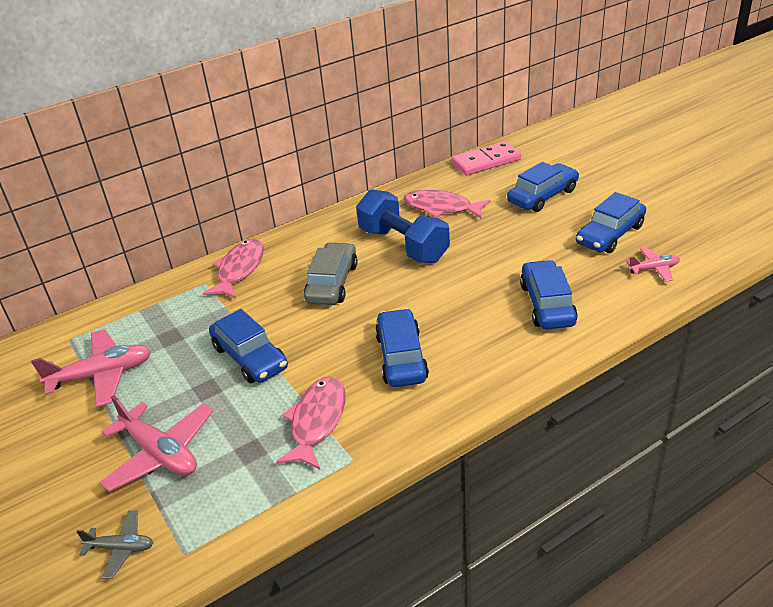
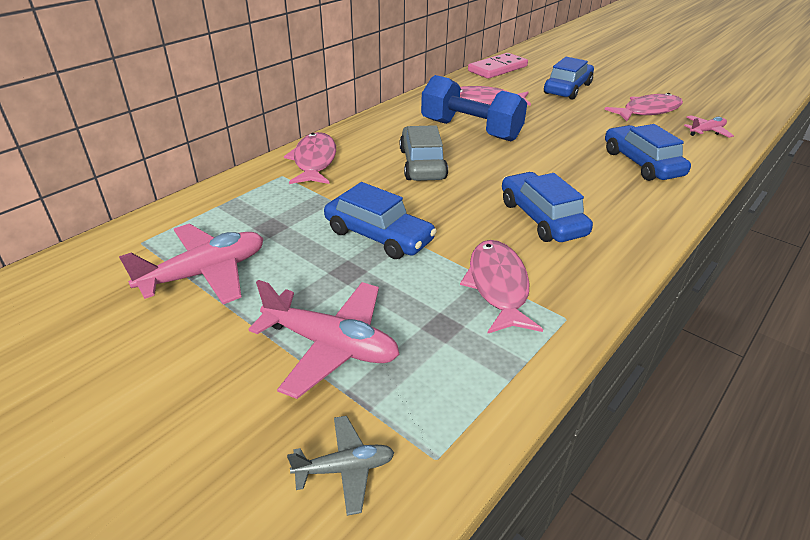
camera: 20 degrees left, 0 degrees up
(610, 235) = (648, 111): blue car -> pink fish

